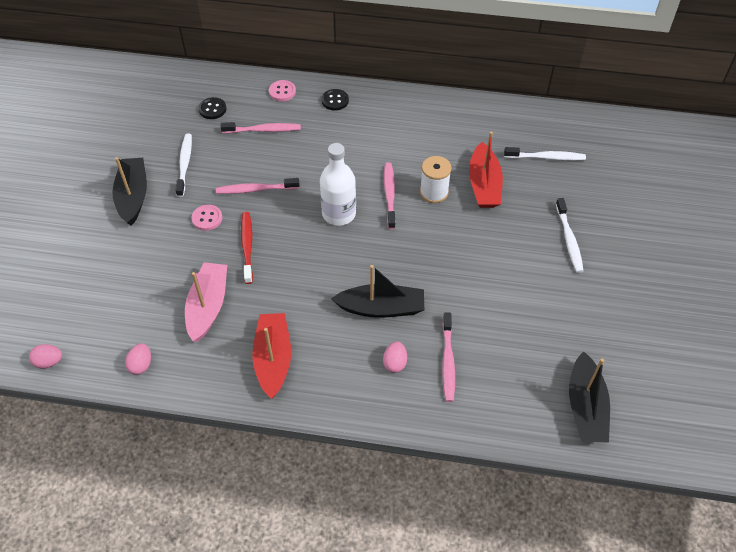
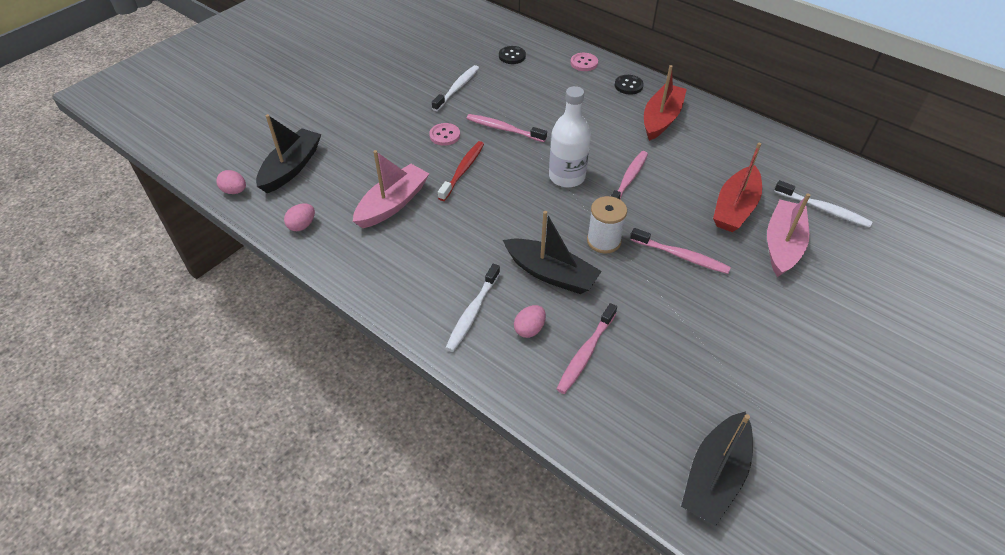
camera: 30 degrees right, 5 degrees down
(133, 196) = (397, 96): black boat -> black boat (291, 167)
(263, 130) = (545, 86): pink toothbrush -> pink toothbrush (681, 256)
(273, 359) = (416, 272): red boat -> red boat (661, 119)
(434, 192) = (675, 195): white spool -> white spool (603, 241)
(534, 202) = (782, 245): none -> pink boat
(569, 240) = (802, 296): white toothbrush -> white toothbrush (472, 312)

